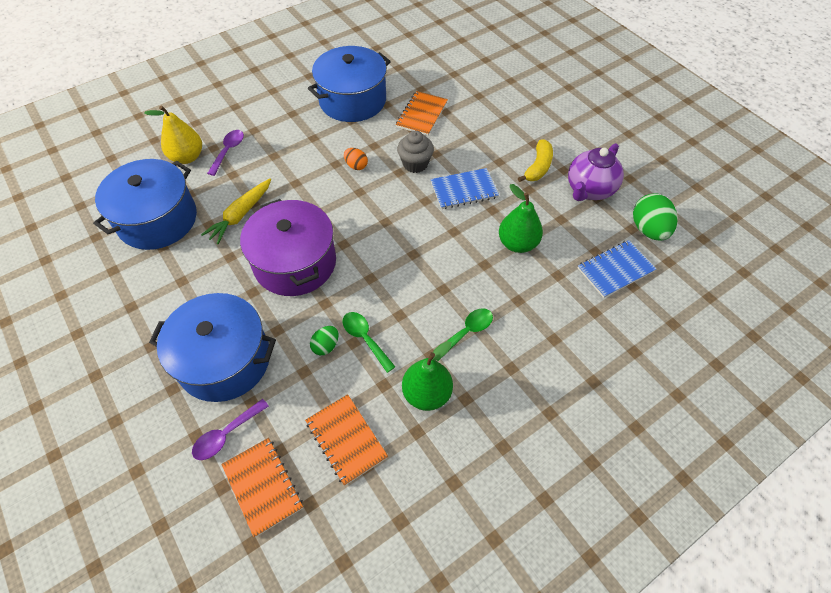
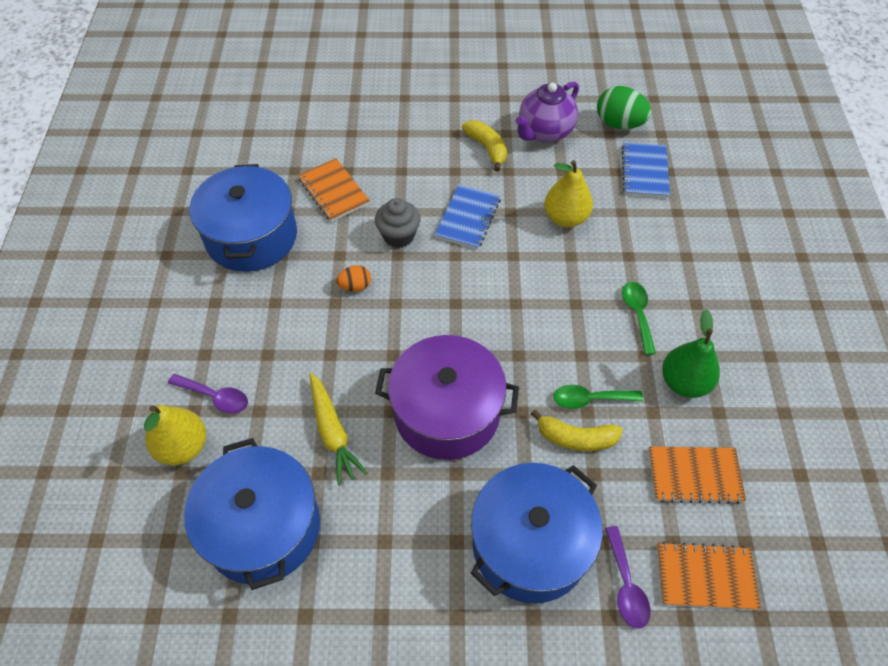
camera: 55 degrees left, 0 degrees up
(228, 151) = (215, 397): purple spoon -> purple spoon turned 150 degrees clockwise
(326, 346) = (576, 438): green egg -> yellow banana
(517, 243) = (565, 218): green pear -> yellow pear
(589, 190) = (544, 132): purple teapot -> purple teapot turned 60 degrees clockwise

